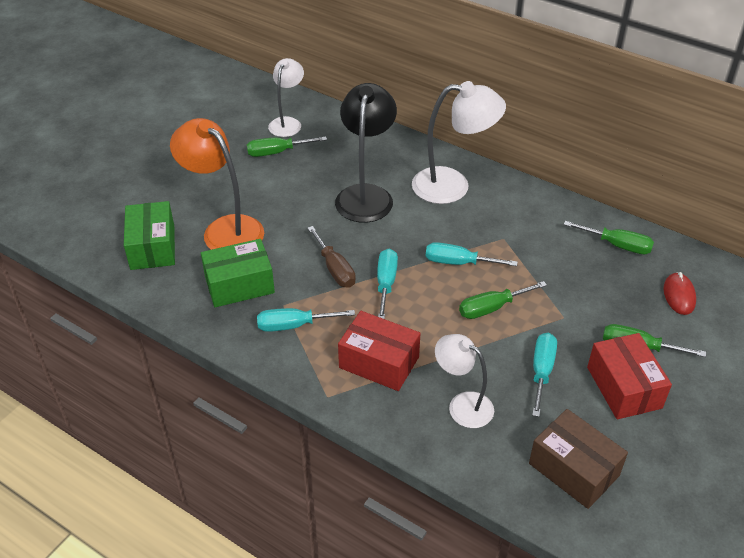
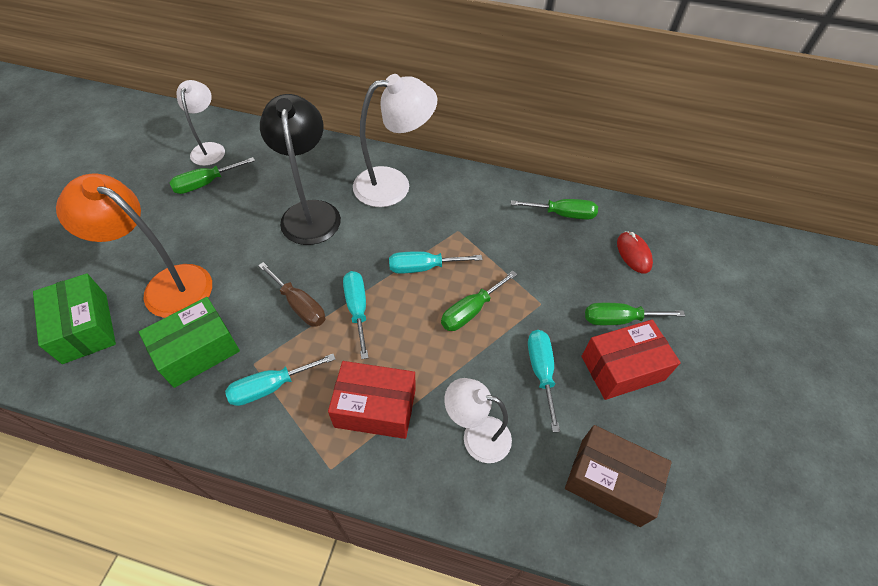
camera: 20 degrees left, 10 degrees up
(624, 387) = (622, 368): red box -> red box turned 75 degrees counterclockwise

